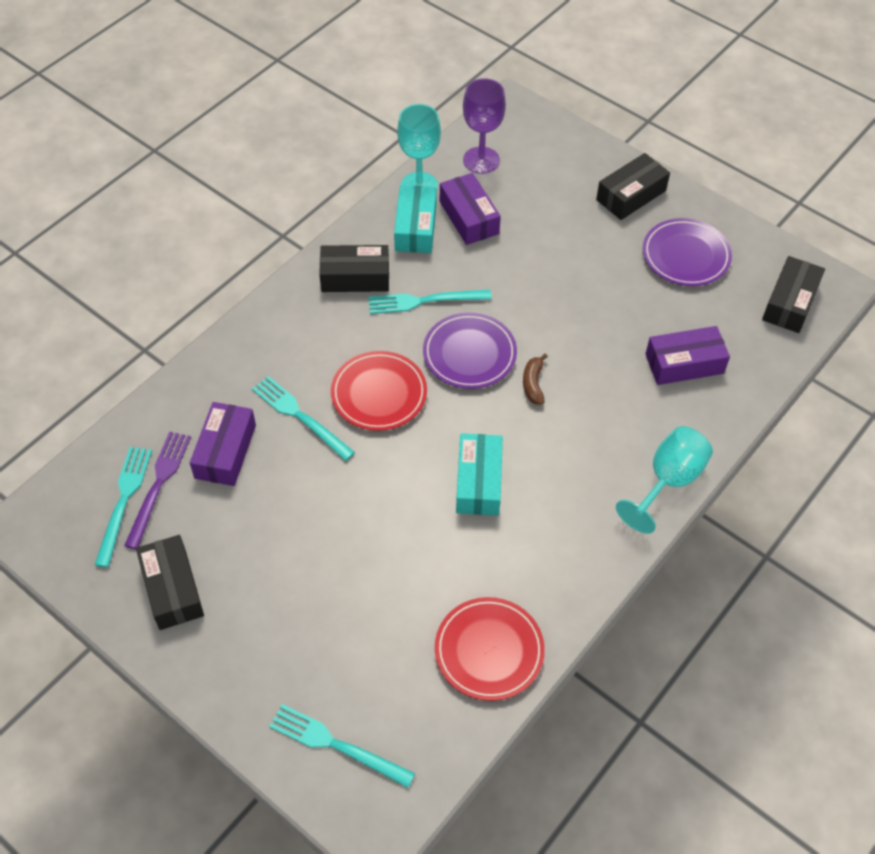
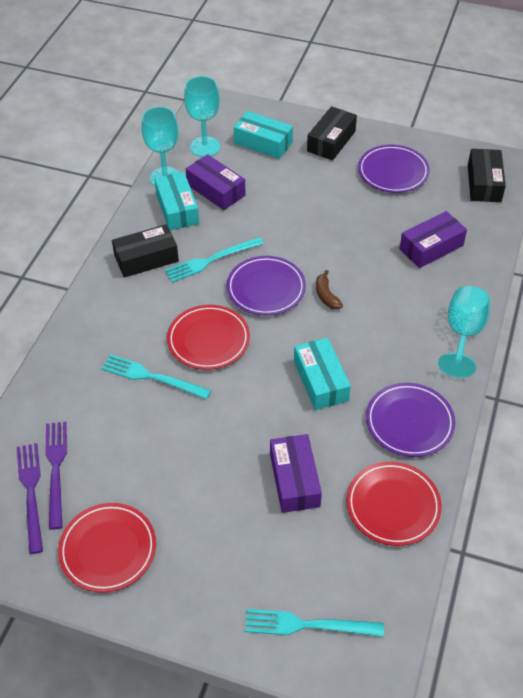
camera: 20 degrees left, 5 degrees down
(124, 501) = (31, 493): turquoise fork -> purple fork
(172, 589) = (108, 549): black box -> red plate
(225, 451) = (102, 424): purple box -> purple box (294, 480)
(481, 160) = (205, 147): purple goblet -> turquoise goblet
(550, 174) = (263, 143): none -> turquoise box
(554, 563) = (409, 422): none -> purple plate

